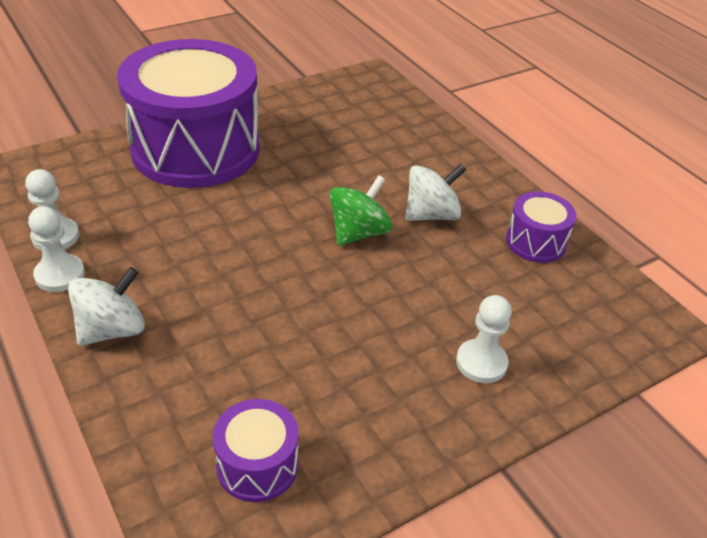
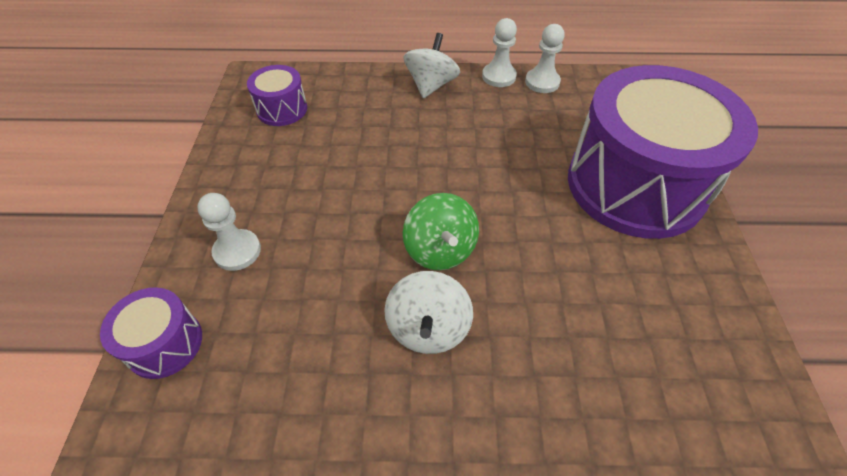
camera: 125 degrees right, 10 degrees up
(112, 330) = (431, 85): white spinning top -> white spinning top turned 150 degrees counterclockwise
(535, 242) = (317, 409): purple drum -> purple drum (165, 343)

